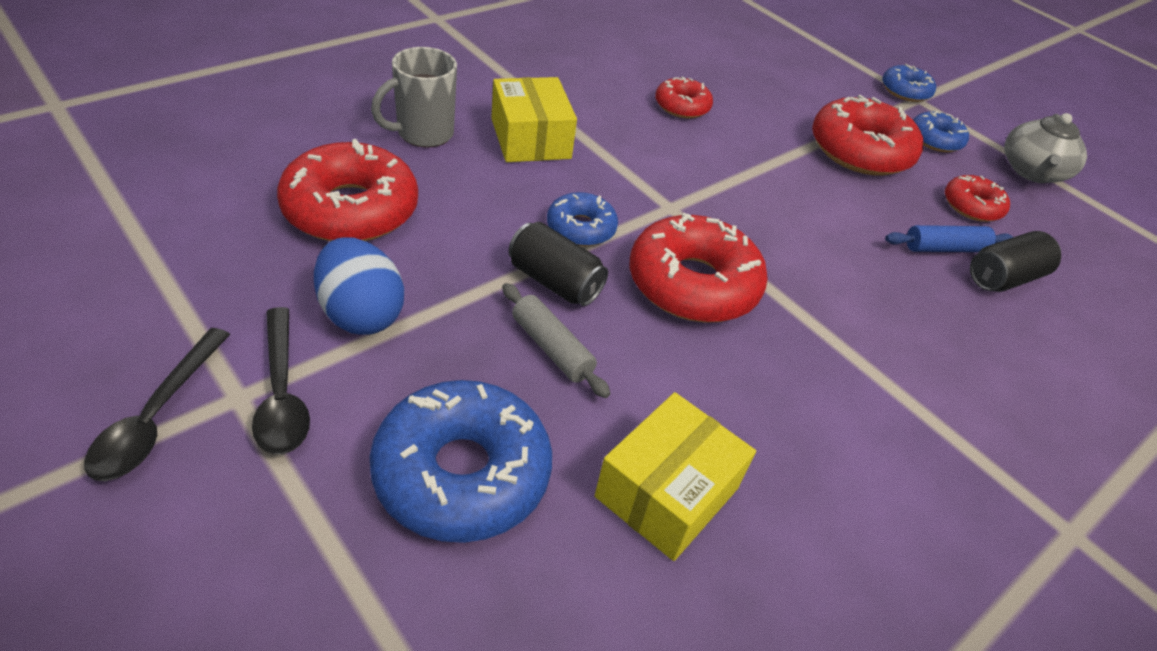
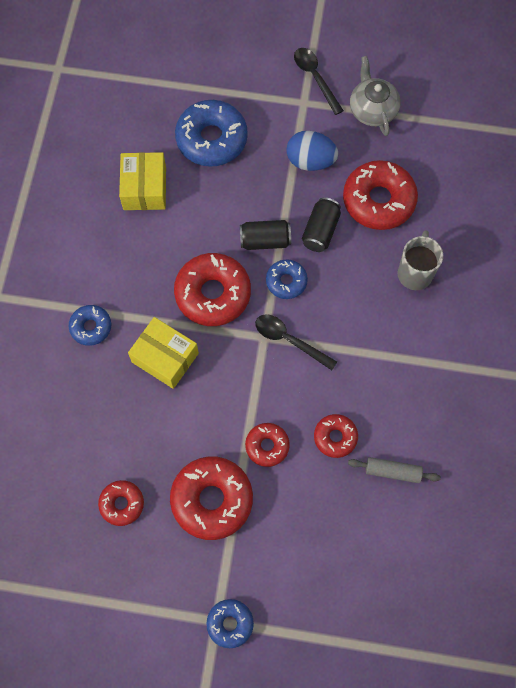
camera: 145 degrees right, 25 degrees up
(282, 393) = (293, 114): black spoon -> black spoon (289, 340)
(530, 138) = (371, 321): yellow box -> yellow box (165, 358)
(551, 348) = (233, 209): grey rolling pin -> grey rolling pin (392, 471)
(762, 143) = (267, 446): none -> red donut
(935, 140) = (177, 568): blue donut -> blue donut (91, 327)
(944, 248) = (118, 442): blue rolling pin -> none
(1004, 278) = (78, 445): black can -> black can (320, 231)
(1032, 172) = (103, 592): grey teapot -> grey teapot (372, 109)

